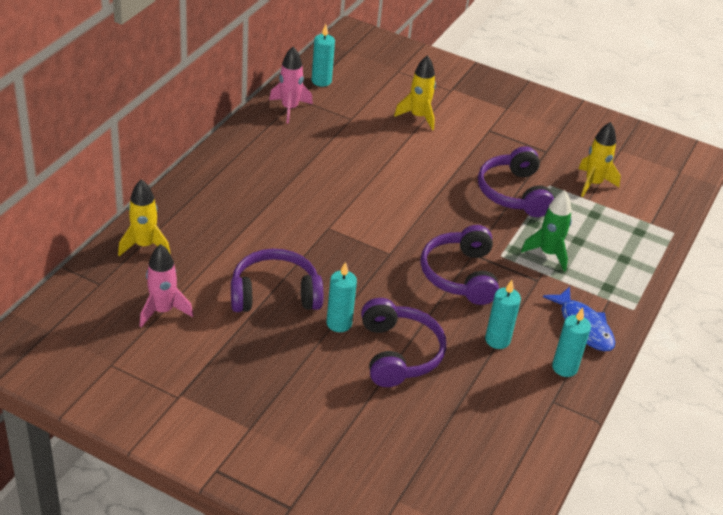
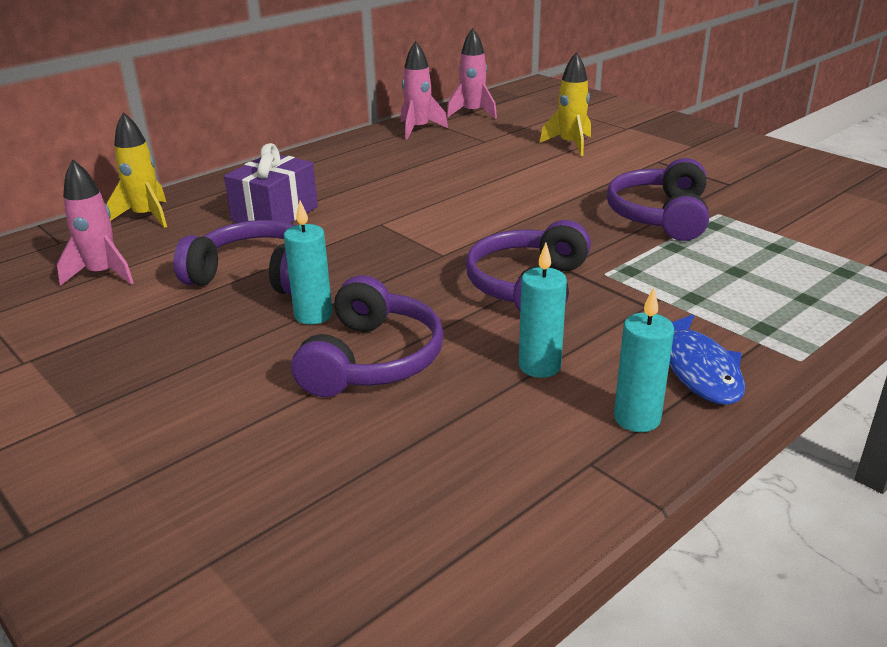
camera: 25 degrees right, 10 degrees down
(243, 228) = (275, 214): none -> purple gift
(321, 81) = (472, 113): turquoise candle -> pink rocket
(548, 253) = (680, 279): green rocket -> none
(593, 183) = (787, 218): yellow rocket -> none

